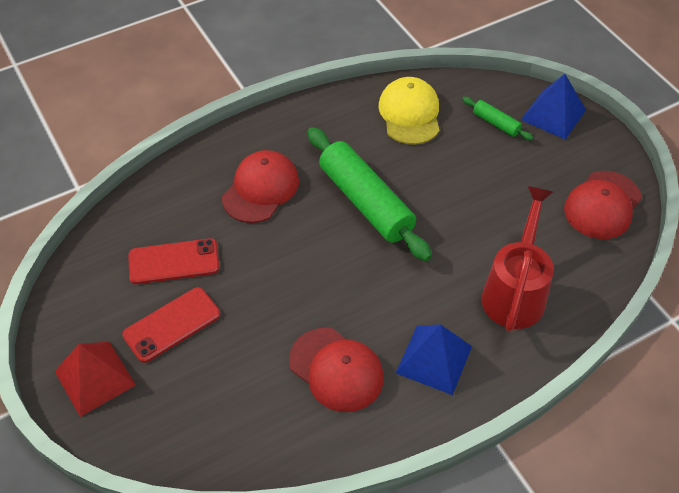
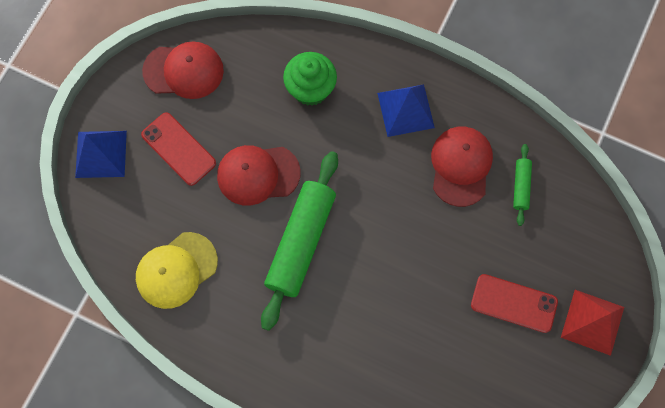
camera: 125 degrees left, 20 degrees up
(174, 262) = (463, 347): red phone -> red phone (178, 149)
(261, 189) = (346, 335): red cap -> red cap (258, 174)
(495, 123) = (142, 193): green rolling pin -> green rolling pin (521, 186)
(515, 291) = (310, 89): red watering can -> green cupcake

